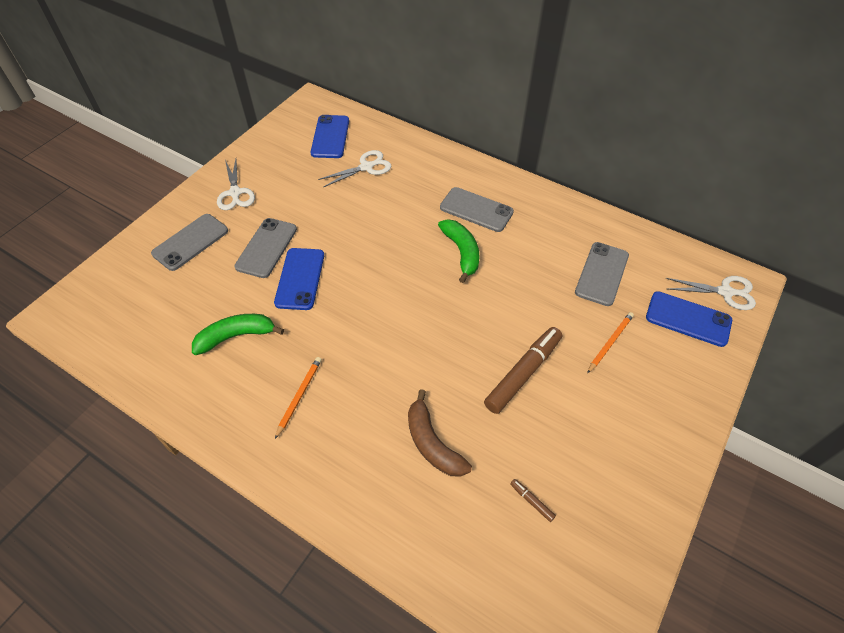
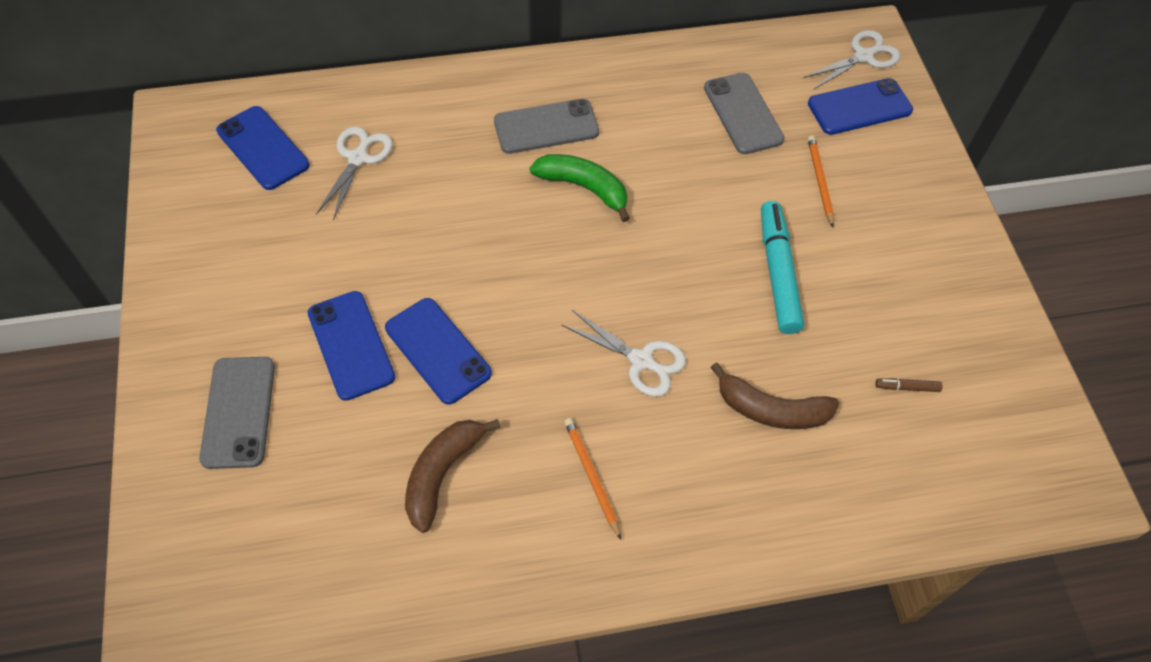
camera: 45 degrees left, 5 degrees up
(235, 193) = (220, 307): white scissors -> white scissors (641, 360)
(236, 336) = (442, 473): green banana -> brown banana
(266, 248) = (351, 345): grey phone -> blue phone
(523, 373) = (777, 273): brown marker -> turquoise marker

